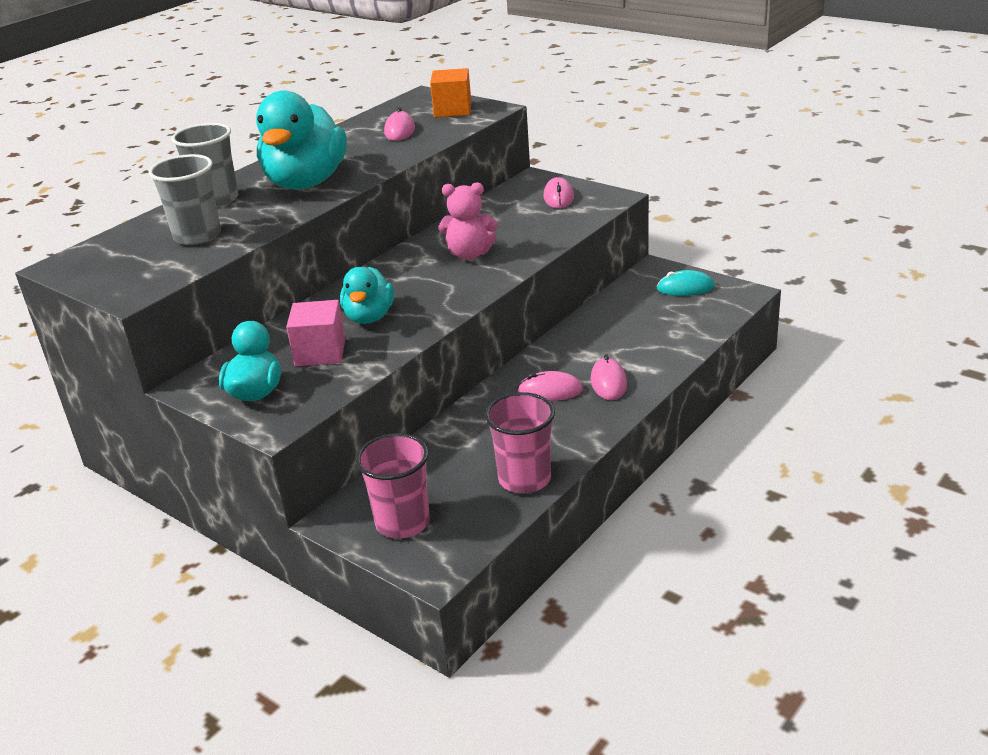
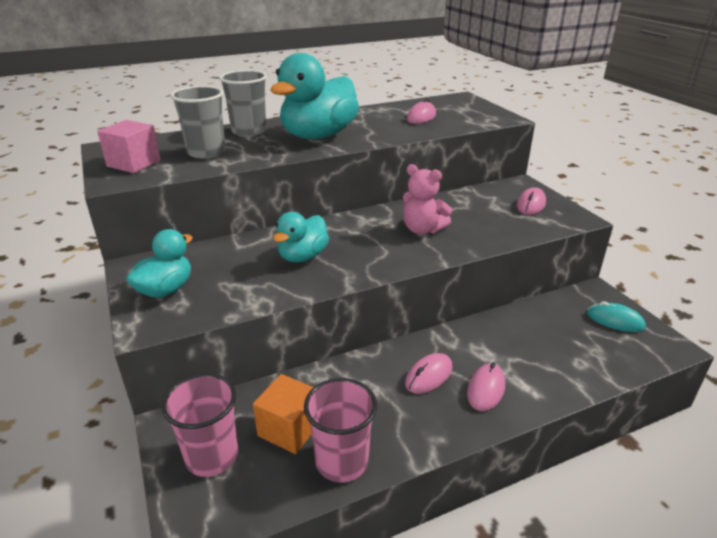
camera: 25 degrees right, 0 degrees up
(320, 352) = (240, 273): pink cube -> pink cube (134, 163)
(452, 110) = (474, 112): orange cube -> orange cube (289, 429)
(550, 391) = (428, 376): pink mouse -> pink mouse turned 75 degrees counterclockwise

